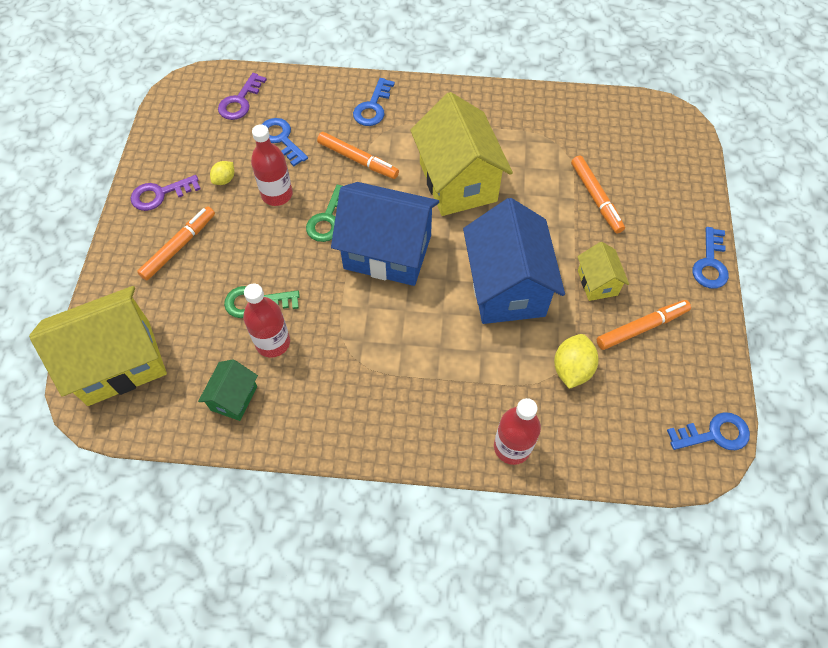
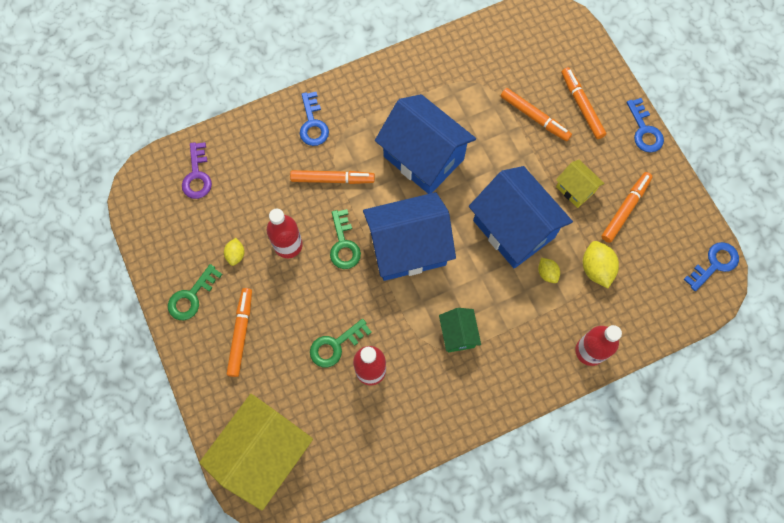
camera: 30 degrees left, 10 degrees up
(160, 194) = (191, 296): purple key -> green key
(234, 398) = (372, 430): green house -> green house (458, 334)
(281, 139) = (257, 193): blue key -> none
(458, 182) = (423, 158): yellow house -> blue house
(515, 346) = (547, 273): none -> yellow lemon
(653, 210) = (581, 106): none -> orange marker

